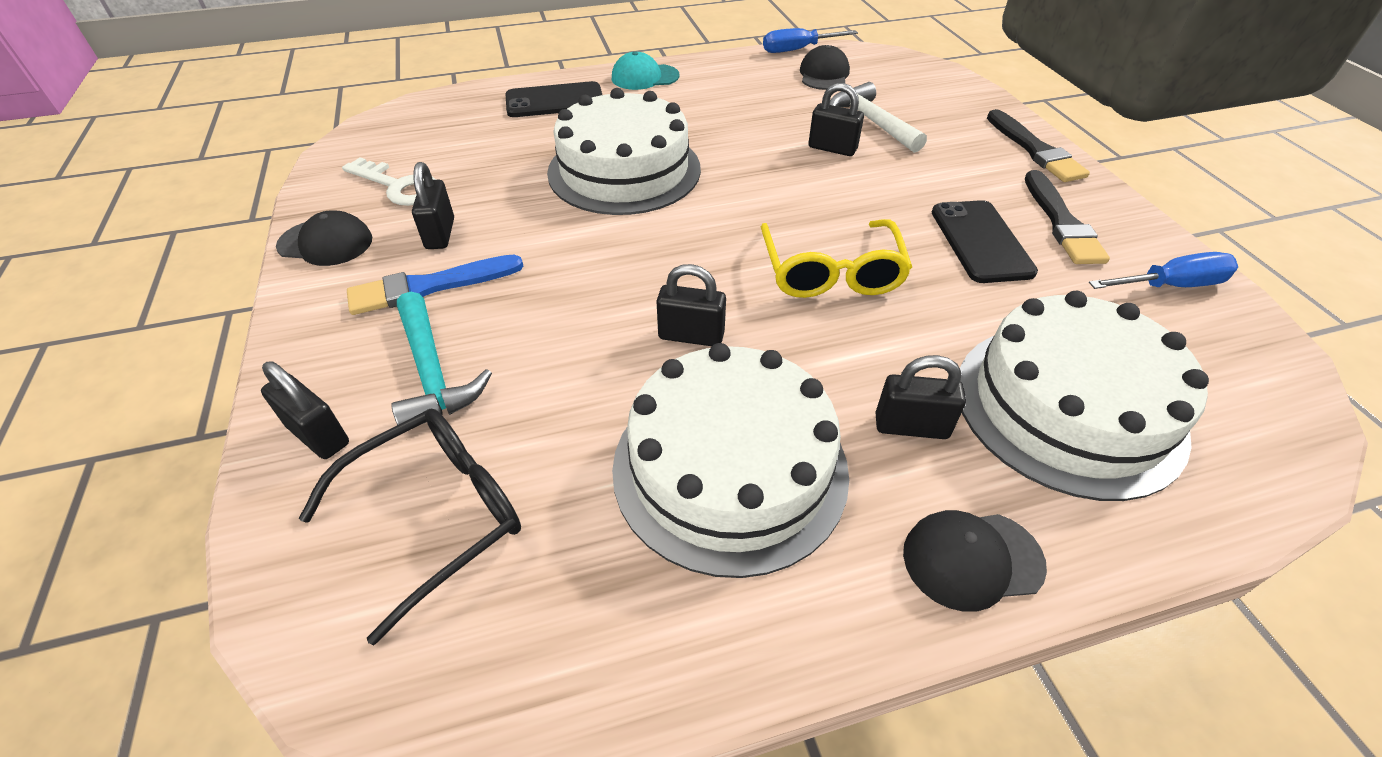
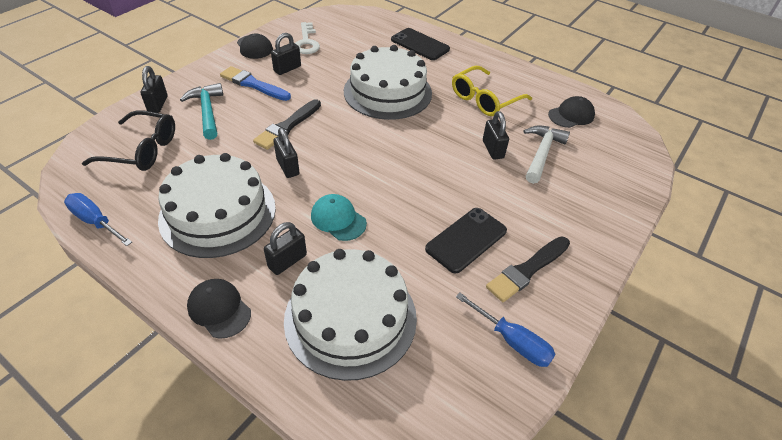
camera: 50 degrees right, 0 degrees up
(432, 373) = (207, 111): turquoise hammer -> turquoise hammer turned 135 degrees clockwise
(644, 77) = (478, 58): turquoise cap -> turquoise cap (338, 219)
(798, 50) = (586, 94): blue screwdriver -> blue screwdriver (96, 221)
(831, 272) = (377, 192): yellow glasses -> yellow glasses (484, 99)
(911, 426) = (287, 261): black padlock -> black padlock turned 75 degrees clockwise
(1035, 150) = (601, 234): black brush -> black brush (287, 126)

